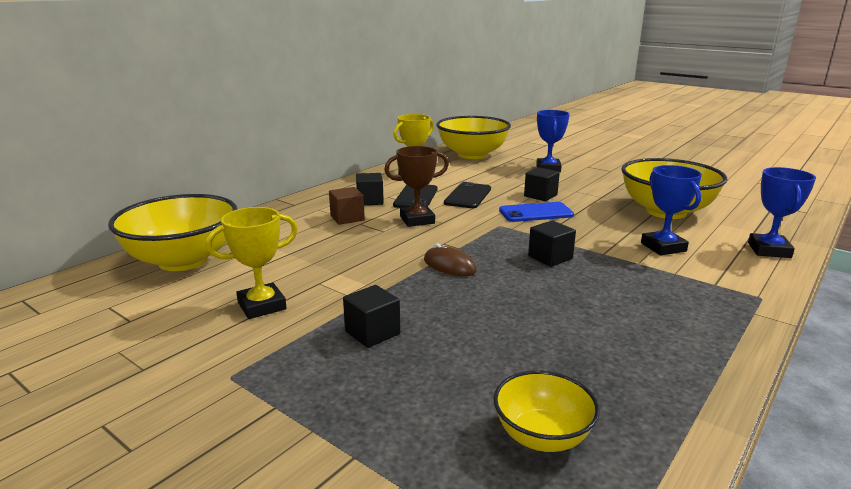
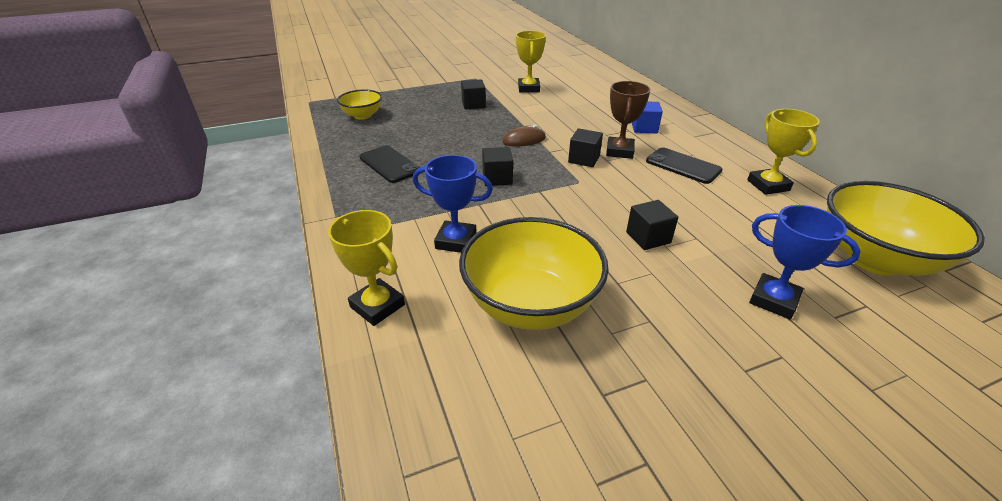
camera: 120 degrees right, 15 degrees up
(183, 260) = (604, 79): yellow bowl -> none
(347, 218) = (644, 128): brown cube -> blue cube
(370, 201) = (683, 144): black cube -> black cube (584, 159)
(468, 196) = (672, 193): black phone -> black phone (389, 164)
(536, 213) = (595, 211): blue phone -> none
(769, 250) = (377, 306): blue trophy -> yellow trophy

